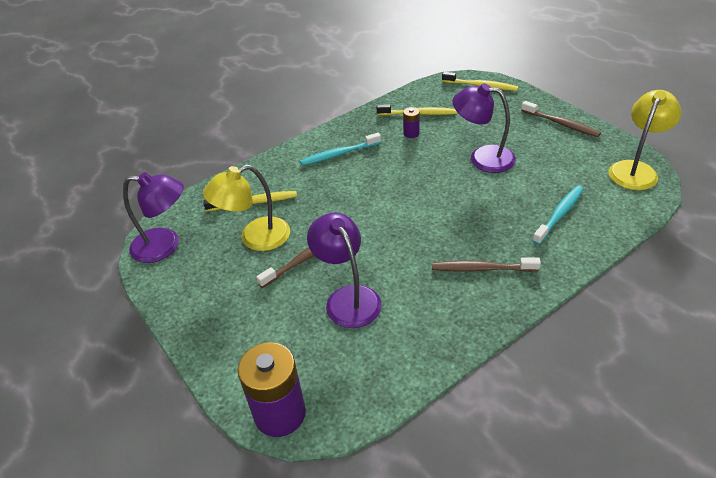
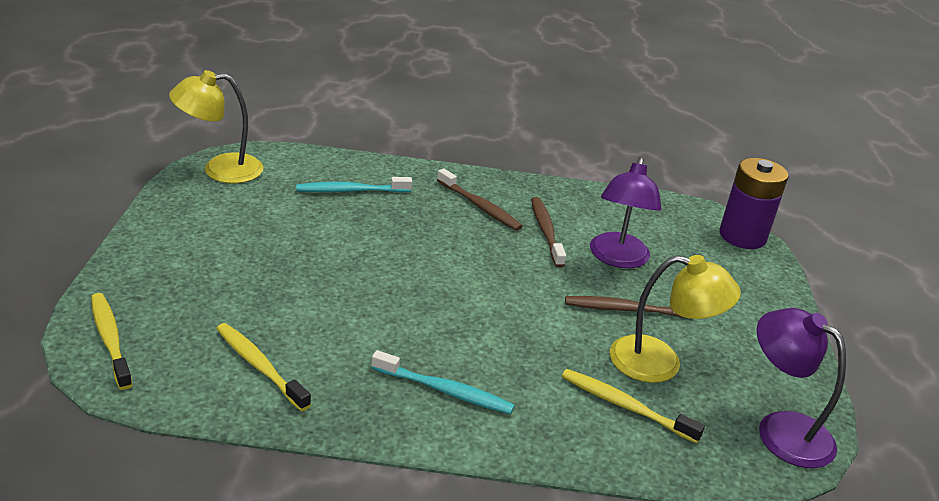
camera: 145 degrees left, 10 degrees down
(411, 133) = (319, 348): purple battery -> none
(482, 158) = (308, 267): purple lamp -> none
(561, 124) = (165, 236): brown toothbrush -> brown toothbrush (546, 231)

